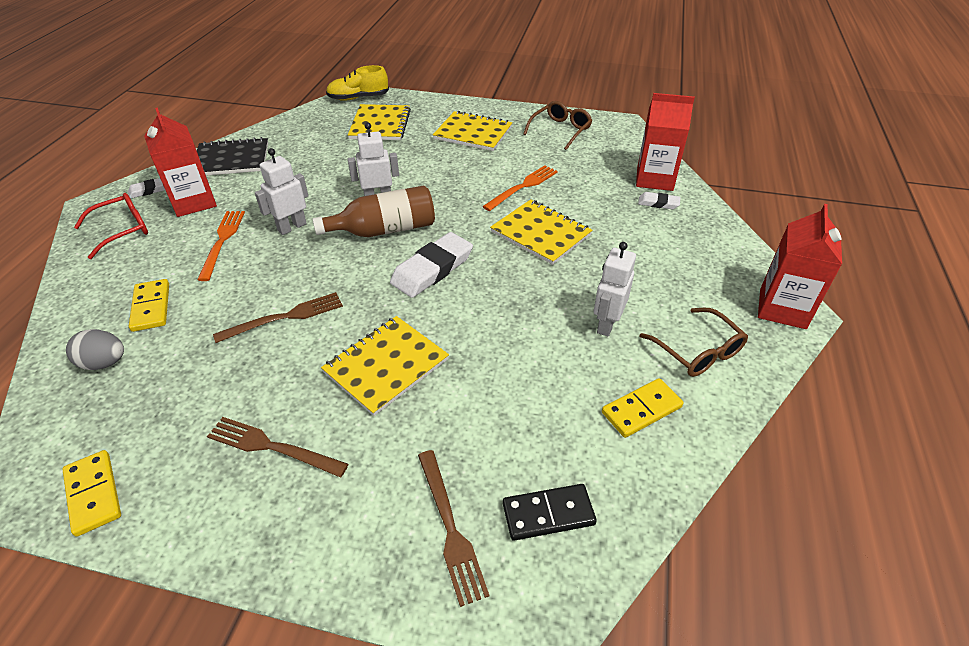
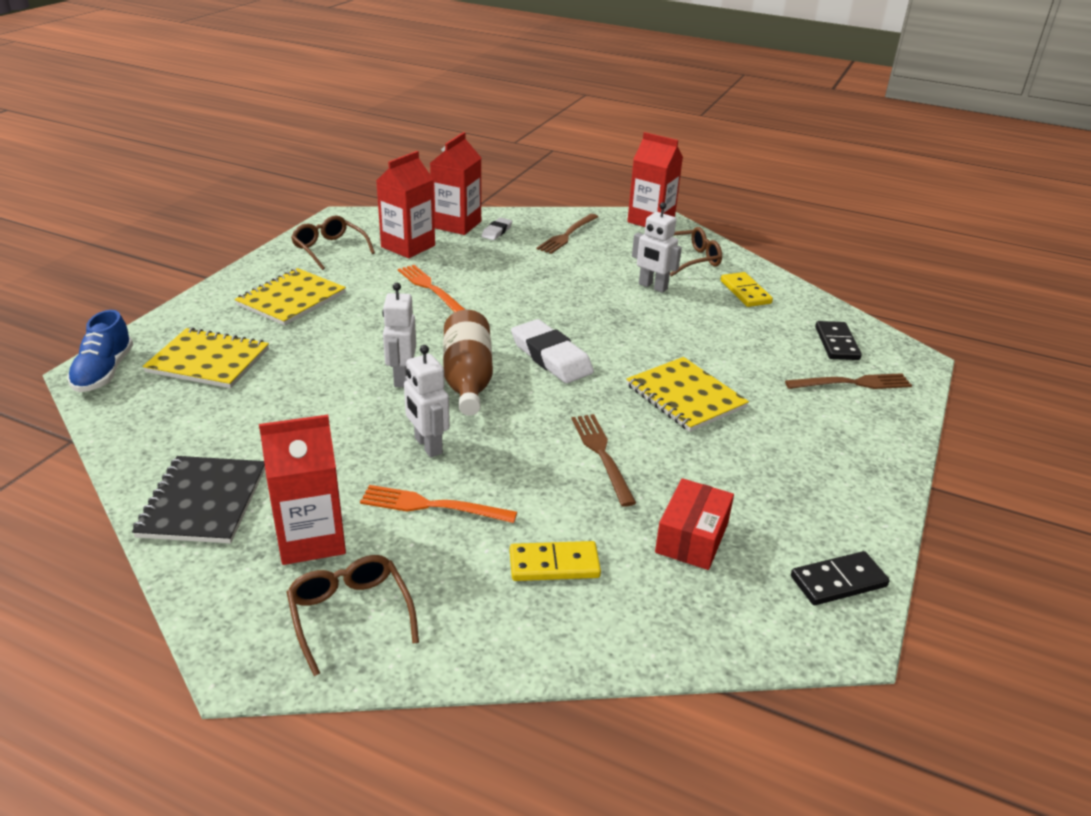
camera: 80 degrees left, 10 degrees down
(94, 494) = (838, 581): yellow domino -> black domino
(104, 363) = (651, 597): grey egg -> none
(122, 230) = (350, 615): red glasses -> brown glasses
(149, 190) = (240, 594): white eraser -> none
(170, 383) = (692, 538): none -> red box
(272, 447) = (779, 466): brown fork -> brown fork (567, 235)
(358, 98) = (104, 372): yellow shoe -> blue shoe
(540, 233) = (517, 292): yellow notebook -> none
(591, 163) = (408, 246): none -> red carton

